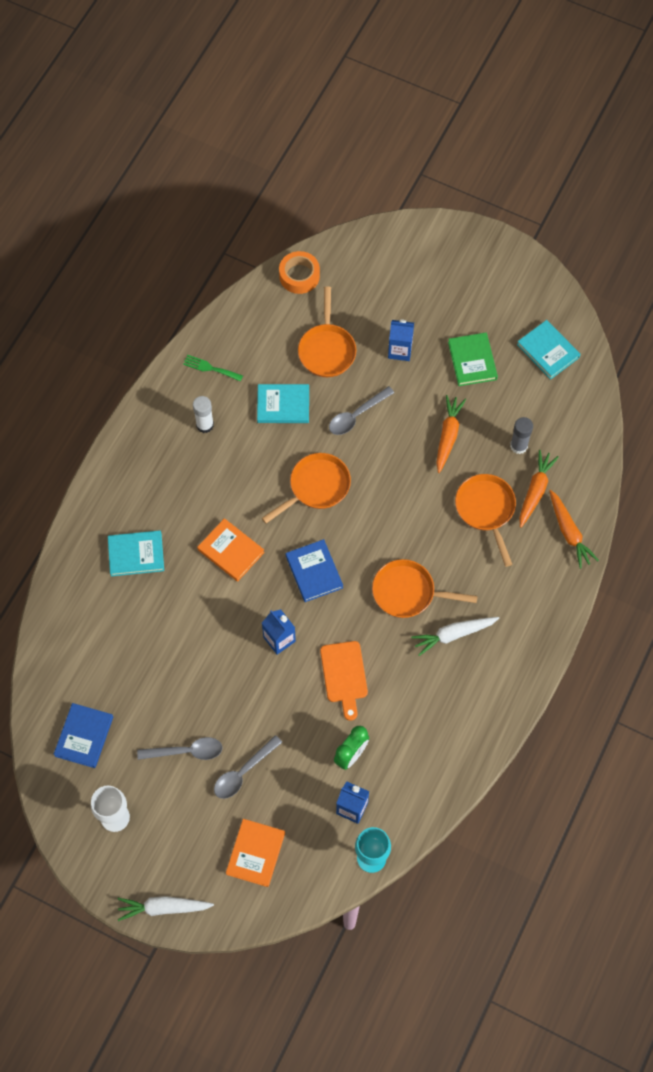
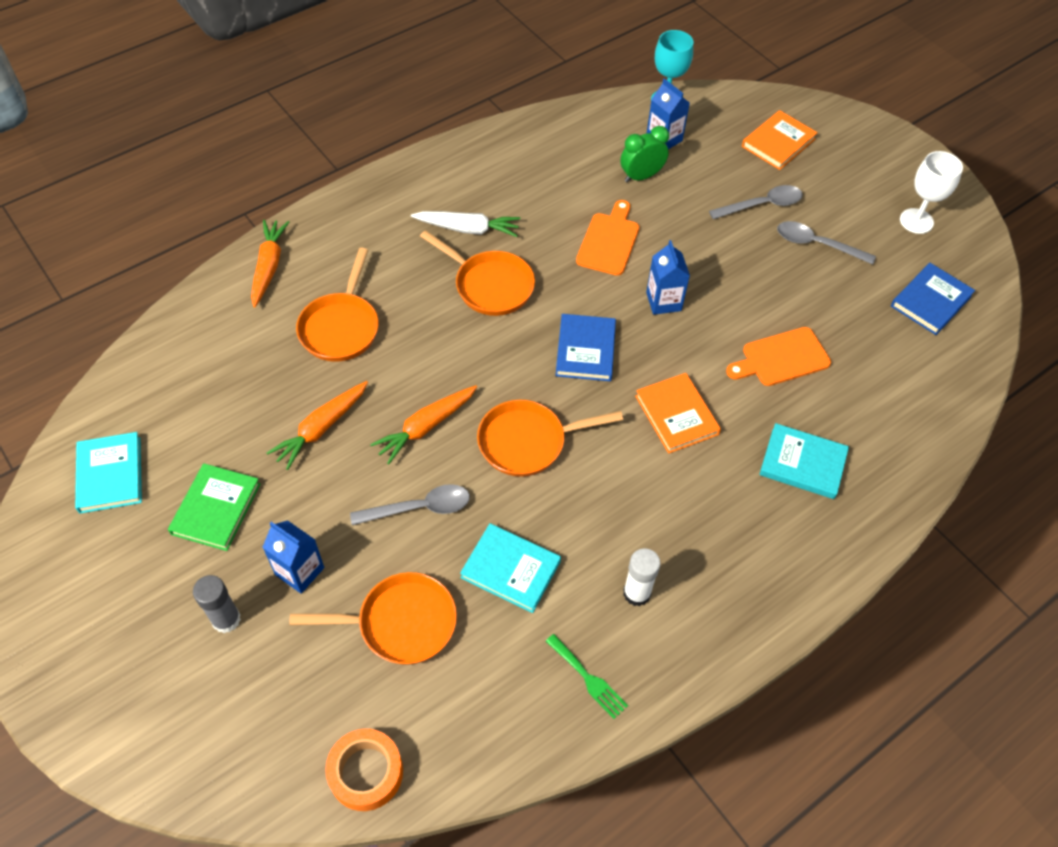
camera: 155 degrees left, 10 degrees down
(163, 908) = (888, 139): white carrot -> none
(177, 630) = (781, 358): none -> orange cutting board
(327, 349) = (400, 623): orange pan -> orange pan turned 60 degrees clockwise
(518, 446) = (246, 378): grey glue stick -> grey glue stick (226, 619)
(535, 491) = (269, 322): orange carrot -> orange carrot (426, 427)

